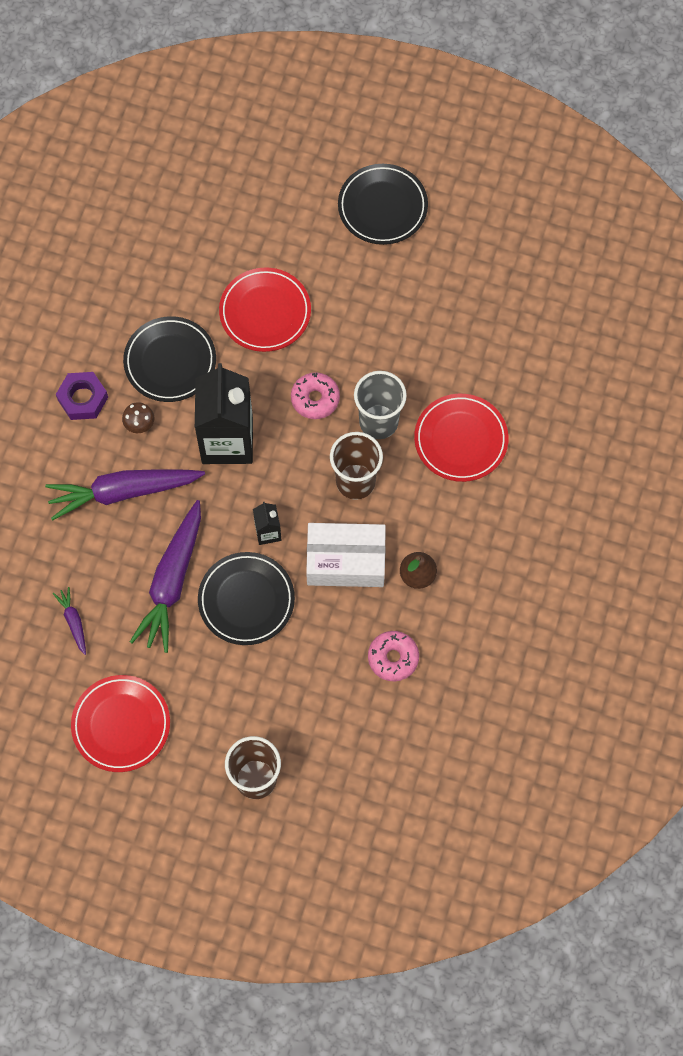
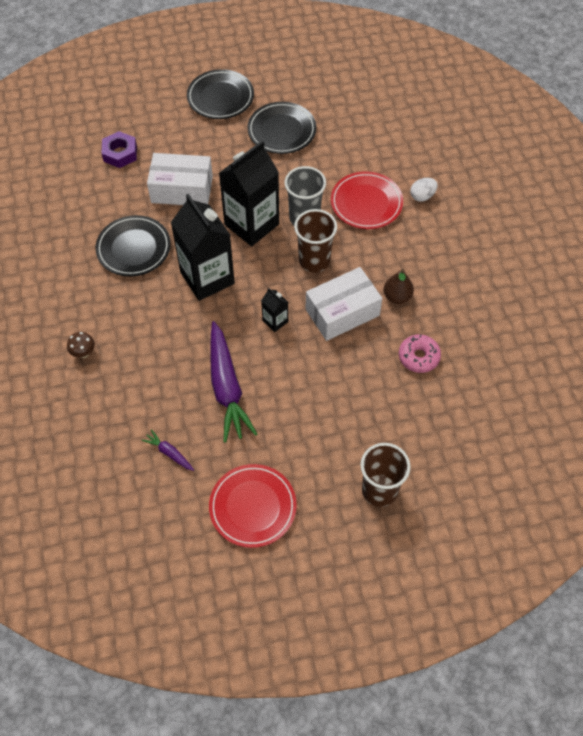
camera: 30 degrees left, 10 degrees down
(83, 399) = (83, 301): purple nut -> purple nut (120, 153)
(124, 492) = (152, 346): purple carrot -> none
(140, 425) = (137, 298): brown mushroom -> brown mushroom (83, 353)
(246, 600) = (289, 372): black plate -> black plate (282, 131)
(265, 312) = (182, 189): red plate -> white box
(315, 399) = (251, 224): pink donut -> black carton
(531, 465) = (422, 196): none -> white egg

